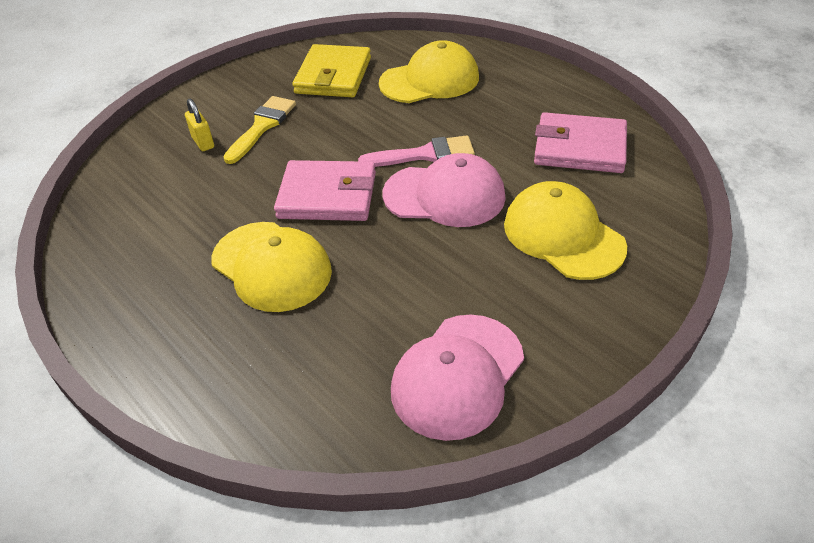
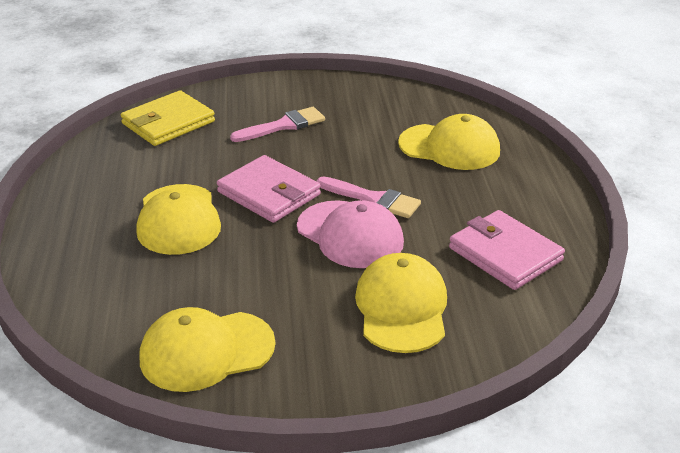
camera: 35 degrees right, 10 degrees down
(203, 142) = (232, 119): yellow padlock -> none
(262, 126) = (283, 125): yellow brush -> pink brush
(333, 75) = (379, 111): yellow wallet -> yellow wallet (168, 123)
(457, 376) = (206, 351): pink cap -> yellow cap

